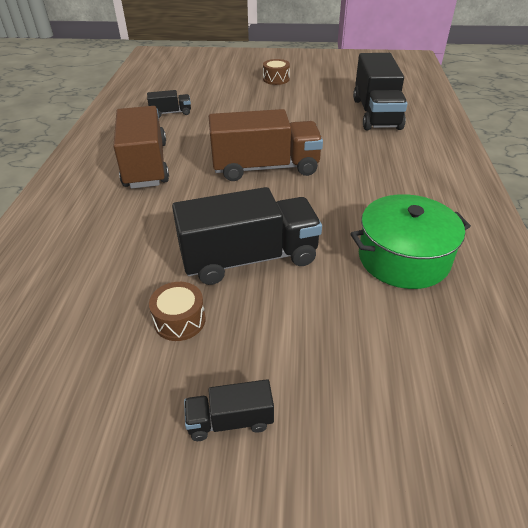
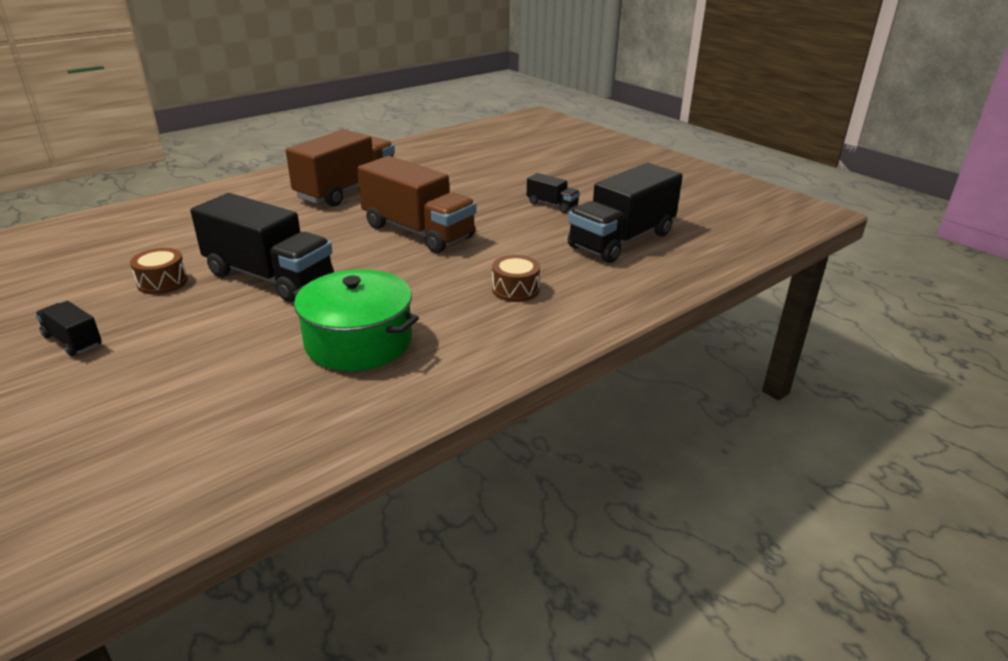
camera: 45 degrees right, 10 degrees down
(171, 113) = (445, 164): black truck -> black truck (552, 205)
(276, 79) = (596, 174): brown drum -> brown drum (515, 290)

